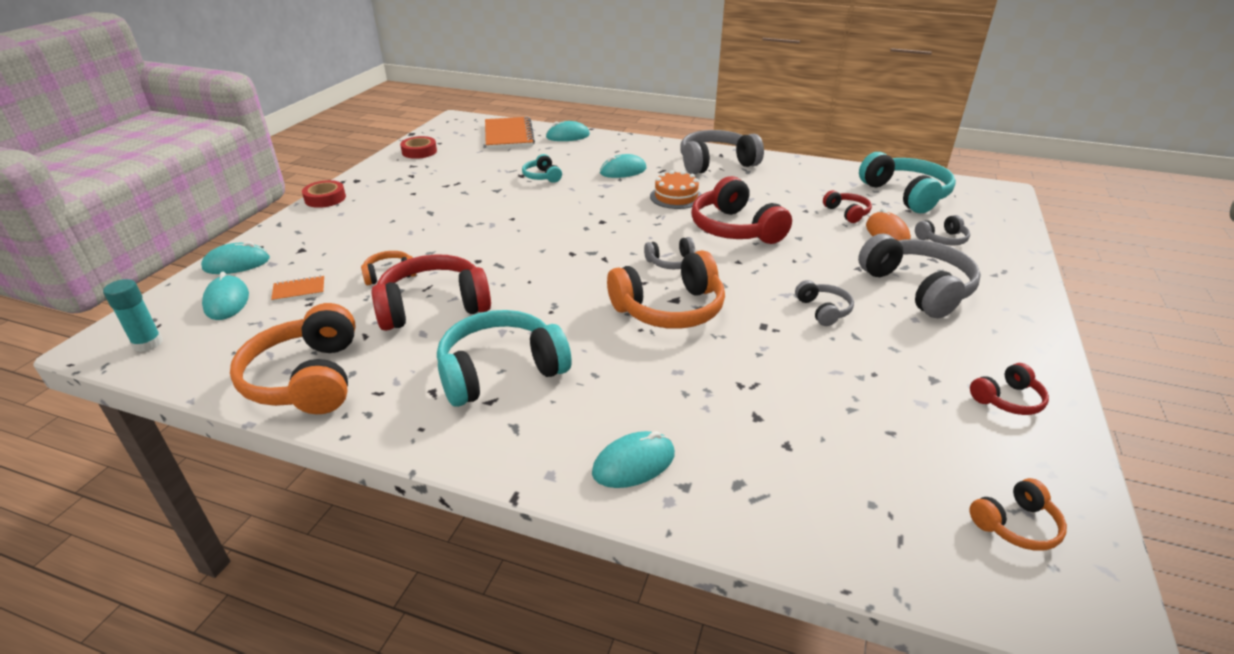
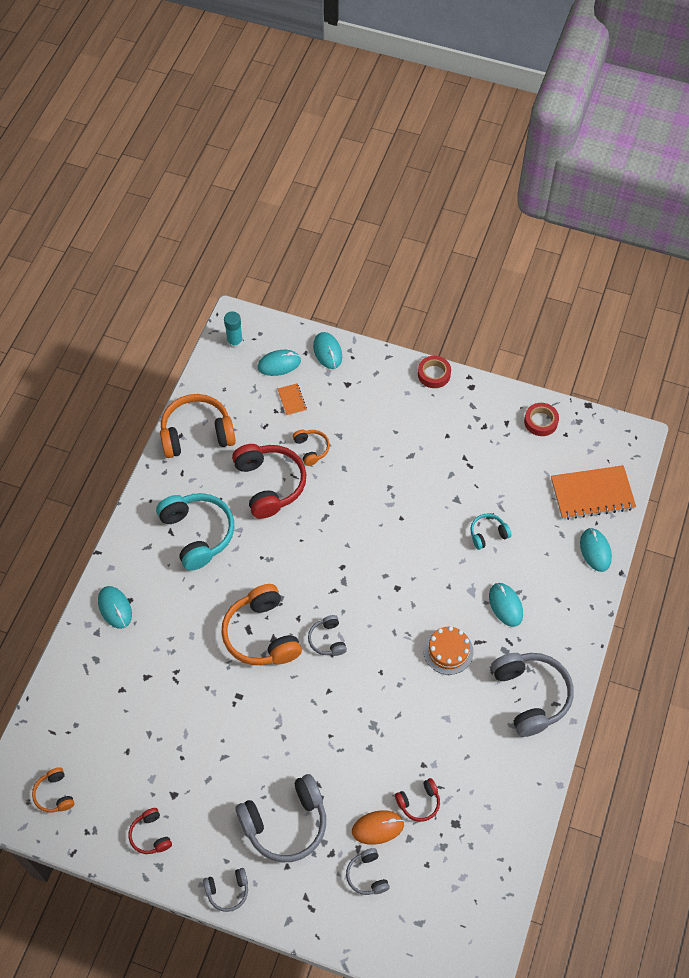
camera: 90 degrees right, 25 degrees up
(735, 229) = (385, 695): red headphones -> none
(823, 310) = (257, 742): grey headphones -> grey headphones (228, 891)
(906, 194) = (462, 874): turquoise headphones -> none

